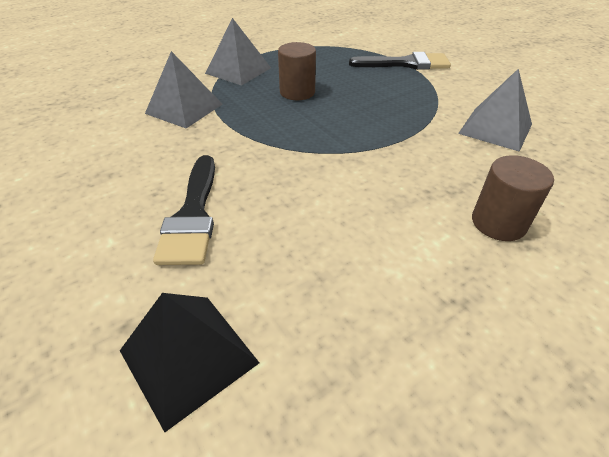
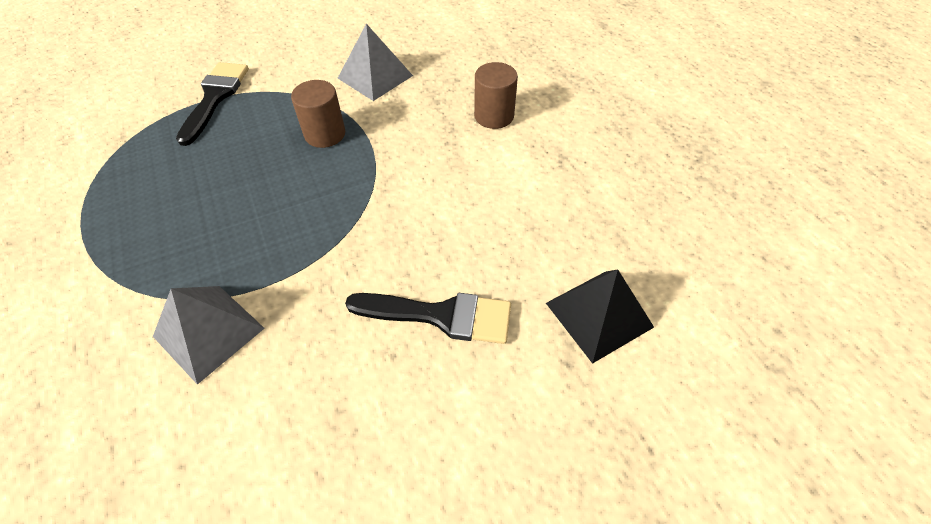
camera: 80 degrees left, 10 degrees up
(238, 70) = (124, 264): grey pyramid -> none
(297, 92) = (230, 205): brown cylinder -> brown cylinder (325, 134)

